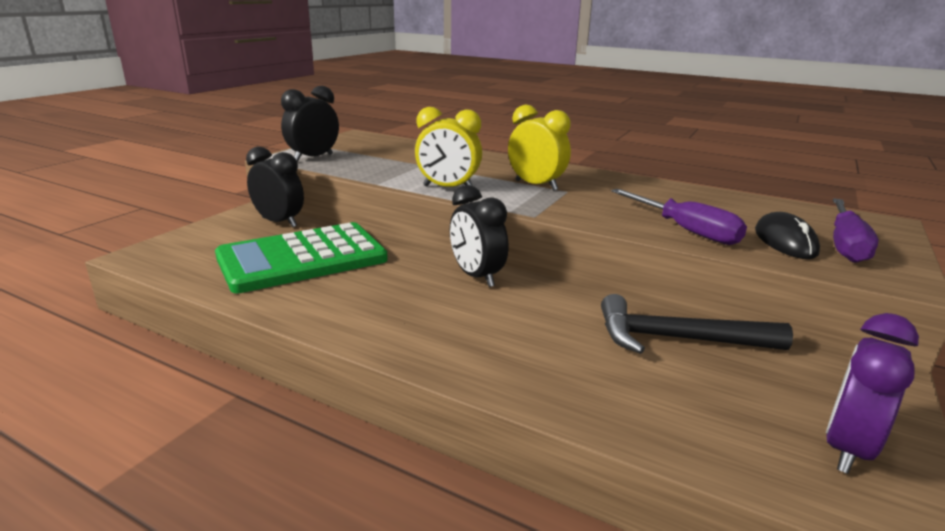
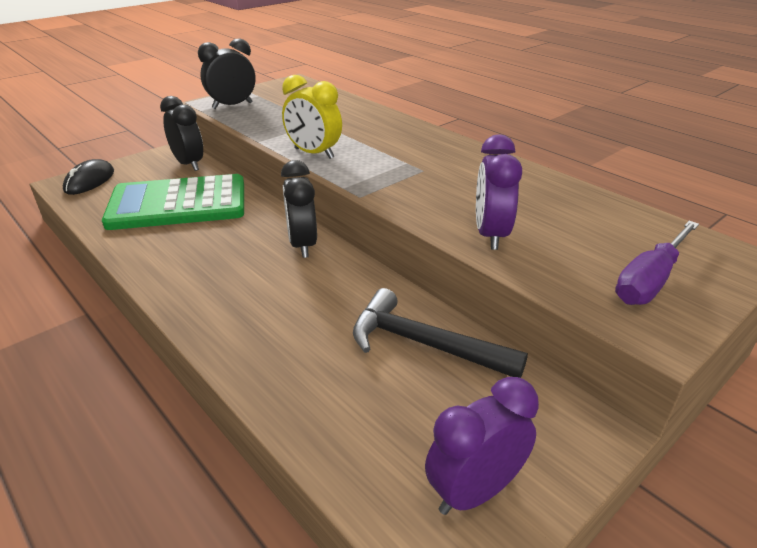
camera: 20 degrees right, 10 degrees up
(536, 185) = (399, 160): yellow clock -> none
(686, 230) = (490, 235): purple screwdriver -> purple clock
(785, 241) = (583, 265): black mouse -> black mouse (89, 181)

